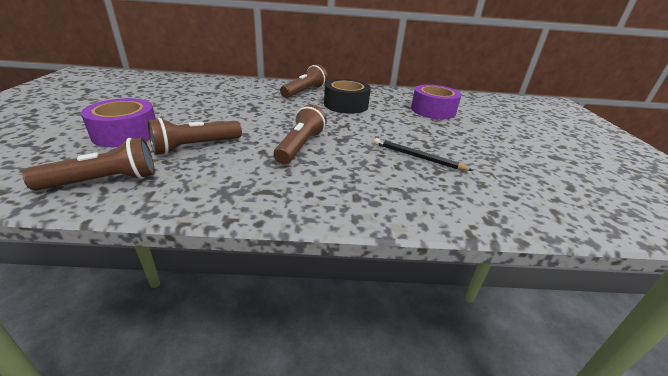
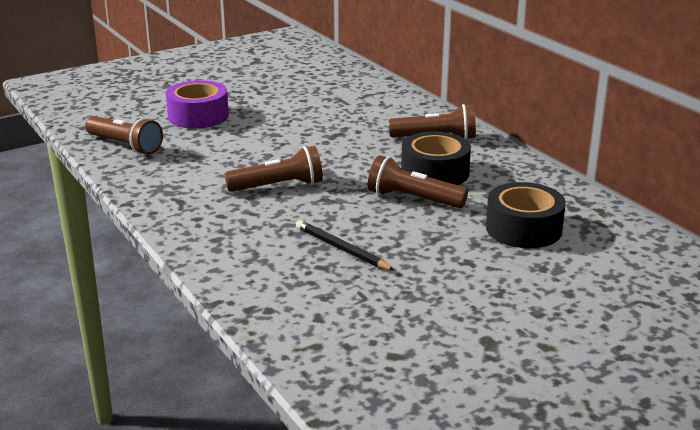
camera: 60 degrees right, 5 degrees down
(195, 147) = (213, 148): brown flashlight -> brown flashlight (413, 199)
(418, 157) = (342, 249): black pencil -> black pencil turned 45 degrees counterclockwise
(433, 110) = (523, 229): purple tape -> black tape

